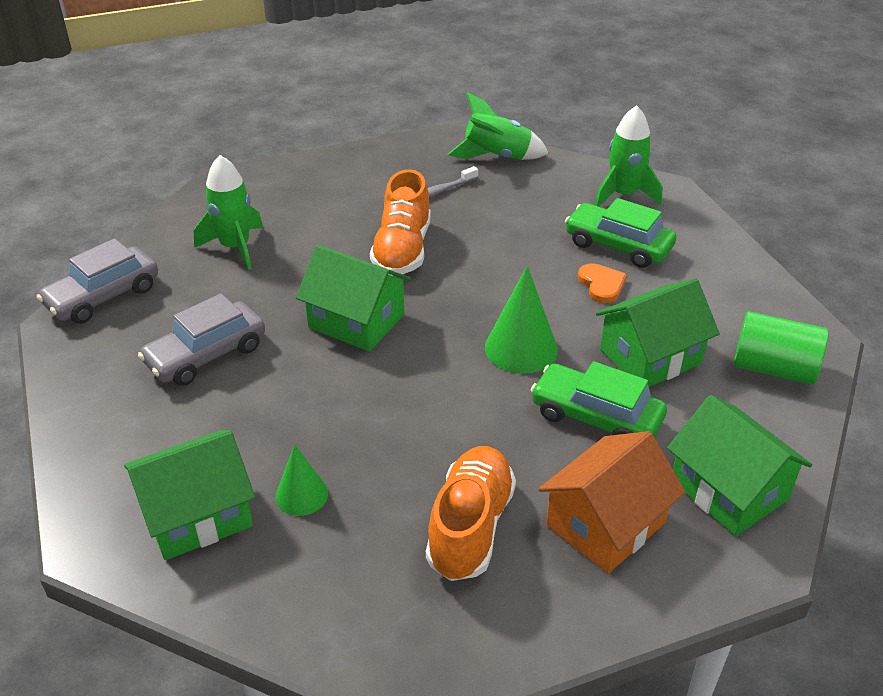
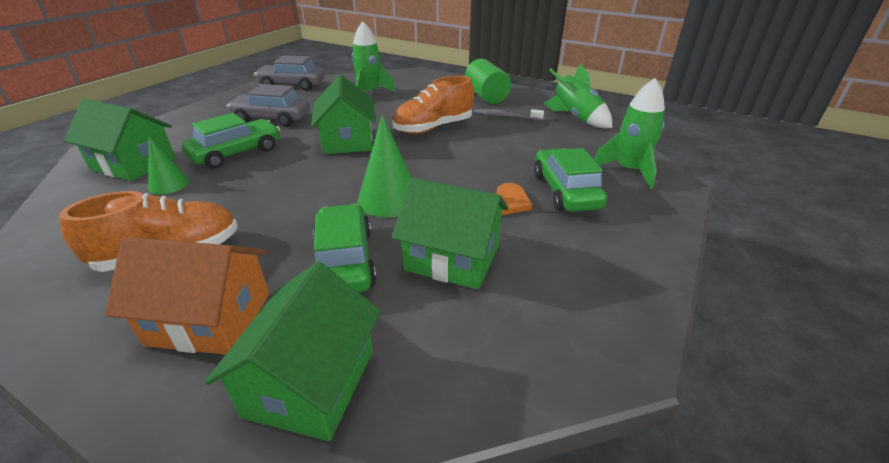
camera: 50 degrees right, 5 degrees down
(279, 416) = (236, 153): none -> green car
(773, 368) = (531, 340): green cylinder -> green cylinder (486, 96)

